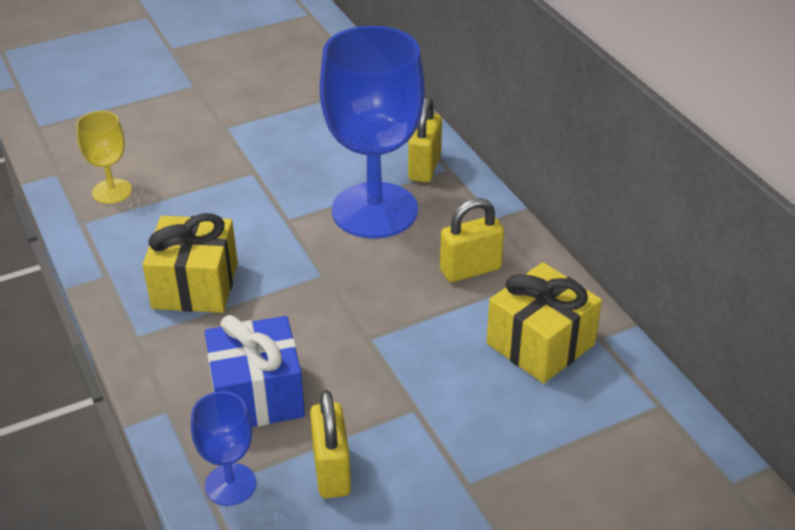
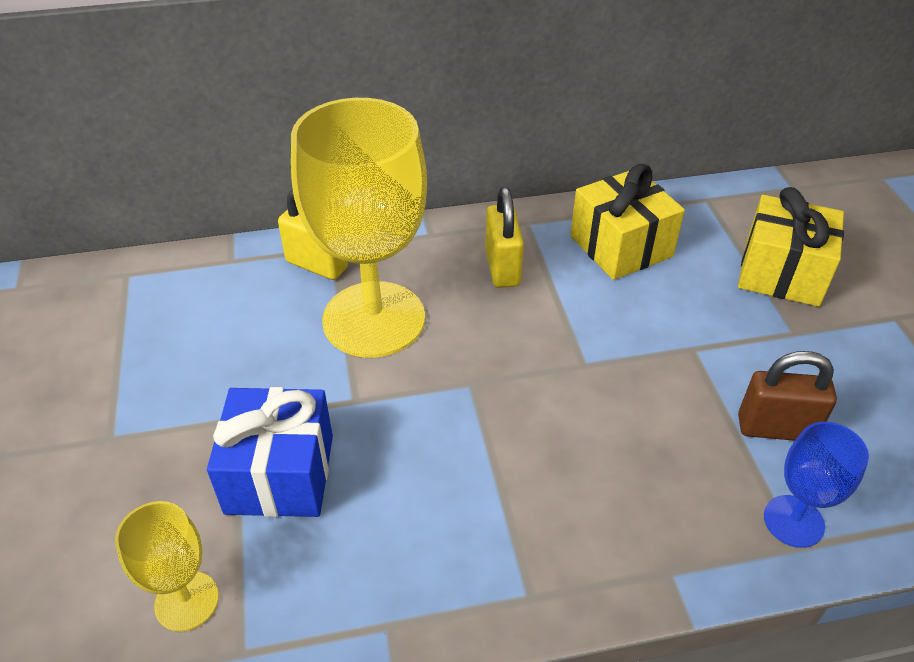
camera: 75 degrees left, 5 degrees up
(195, 285) = (447, 515): yellow gift -> yellow gift (781, 273)
(257, 395) = (658, 476): blue gift -> blue gift (280, 474)
(332, 471) = (775, 428): yellow padlock -> brown padlock
(374, 210) = (374, 319): blue goblet -> yellow goblet

